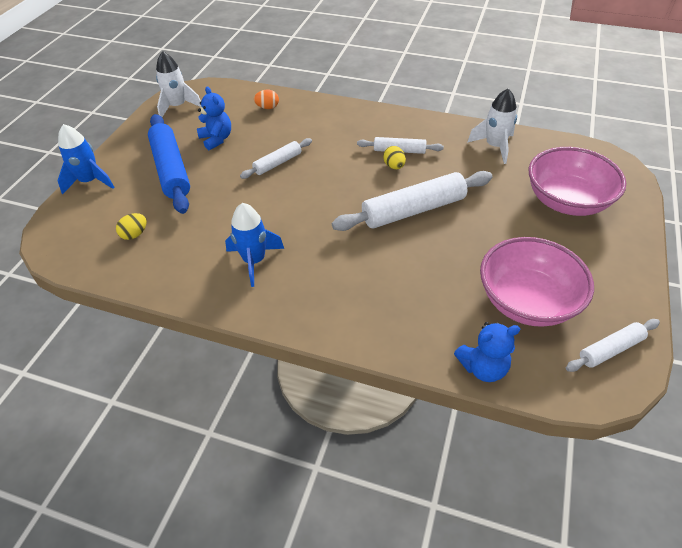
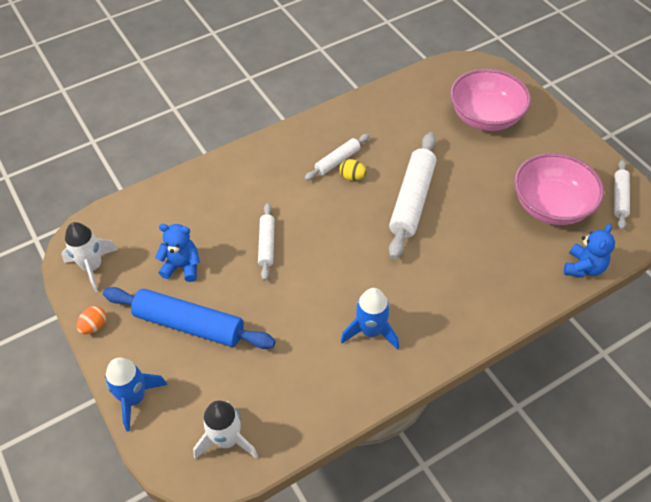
camera: 50 degrees left, 5 degrees up
(135, 234) = (253, 398): yellow egg -> none
(267, 107) = (178, 203): orange egg -> orange egg (94, 326)
(494, 146) = (393, 107): white rocket -> white rocket (227, 440)

